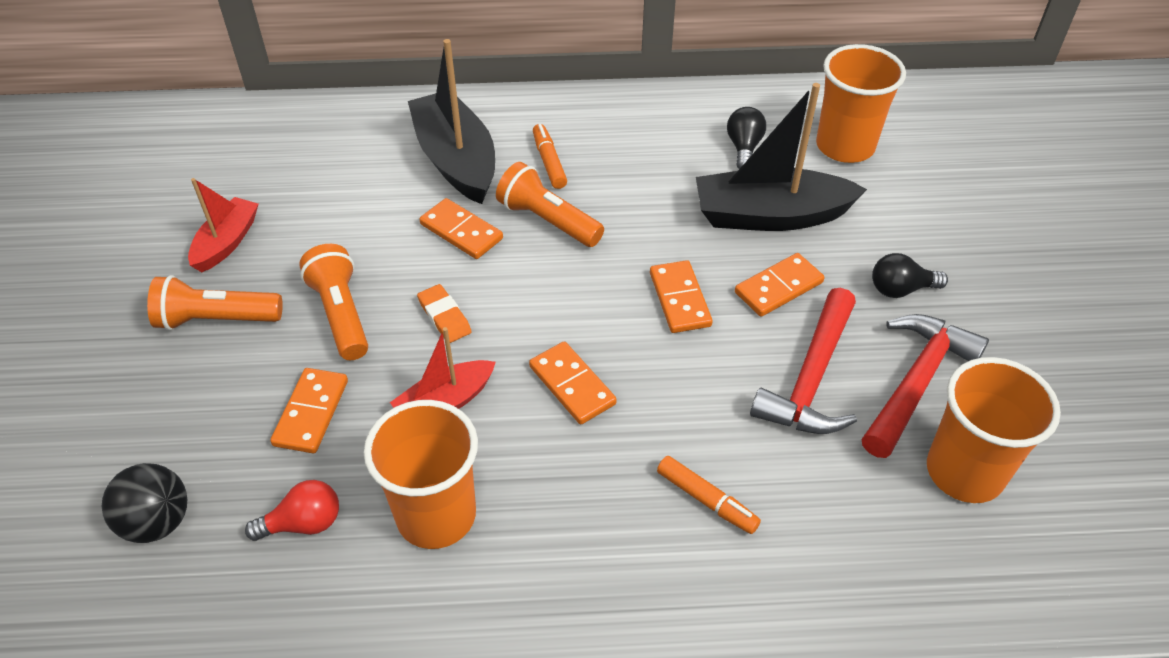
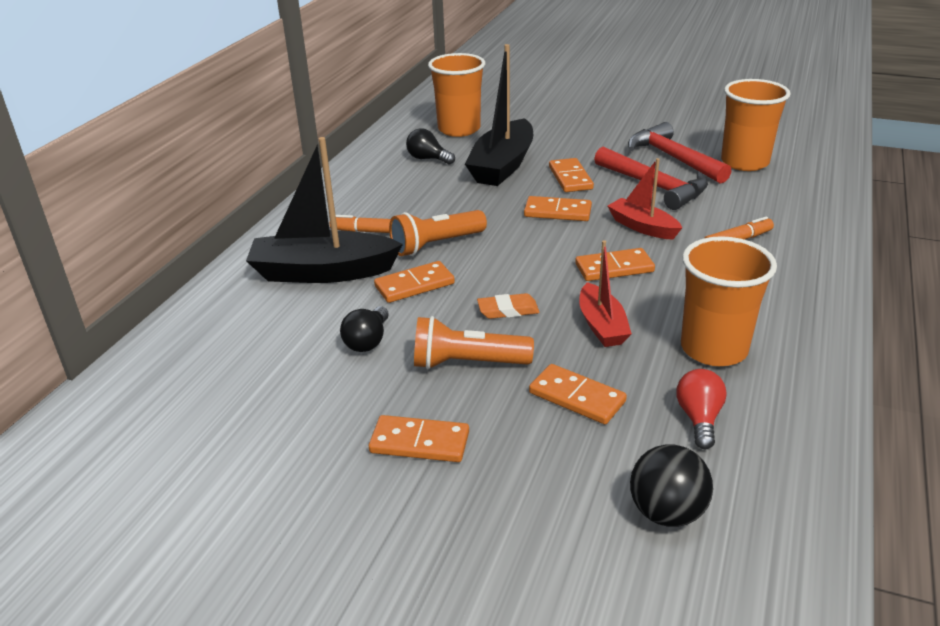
camera: 65 degrees left, 15 degrees down
(216, 319) = (419, 442): orange flashlight -> orange domino
(227, 242) = (311, 422): red boat -> red boat (642, 227)
(900, 289) = (597, 144): black light bulb -> black light bulb (368, 341)

